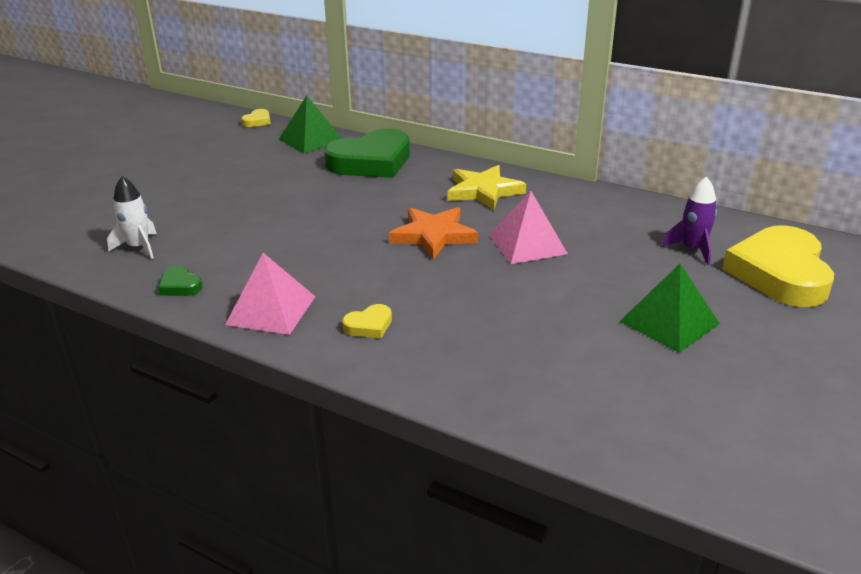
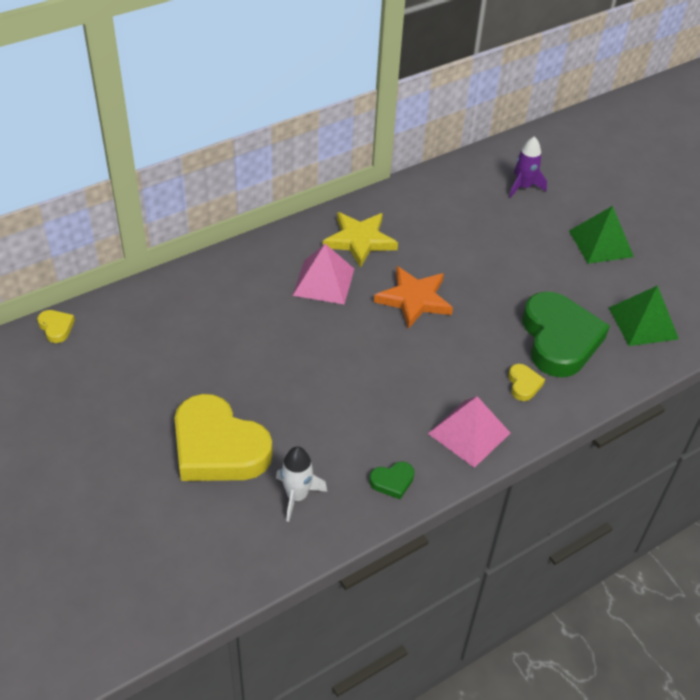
camera: 65 degrees left, 15 degrees up
(311, 140) = (150, 304): green pyramid -> green pyramid (643, 323)
(371, 162) = (243, 282): green heart -> green heart (559, 339)
(527, 244) = (463, 257): pink pyramid -> pink pyramid (324, 281)
(779, 273) = (575, 169): yellow heart -> yellow heart (218, 447)

